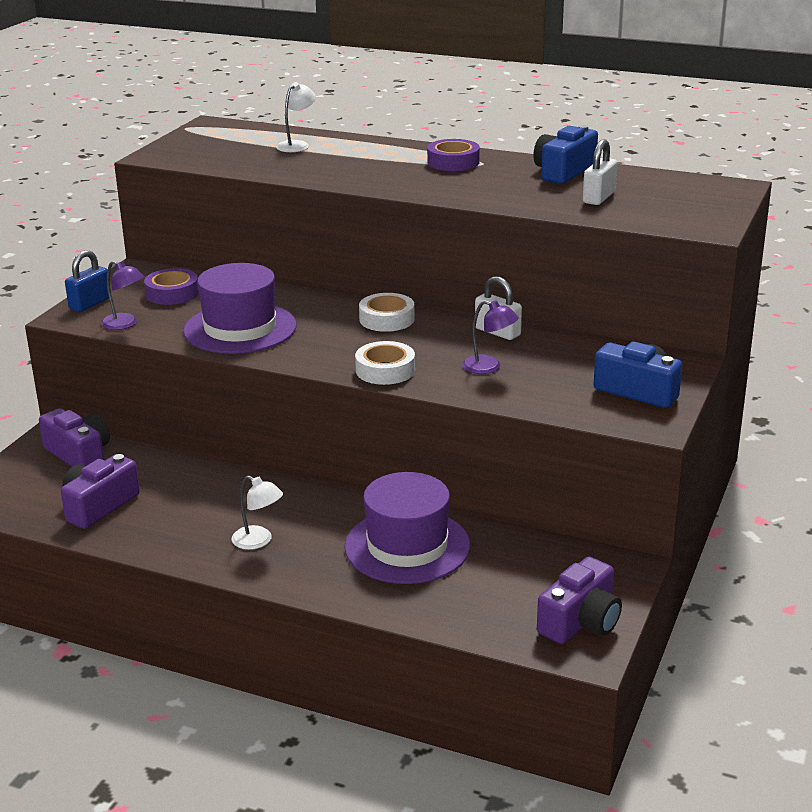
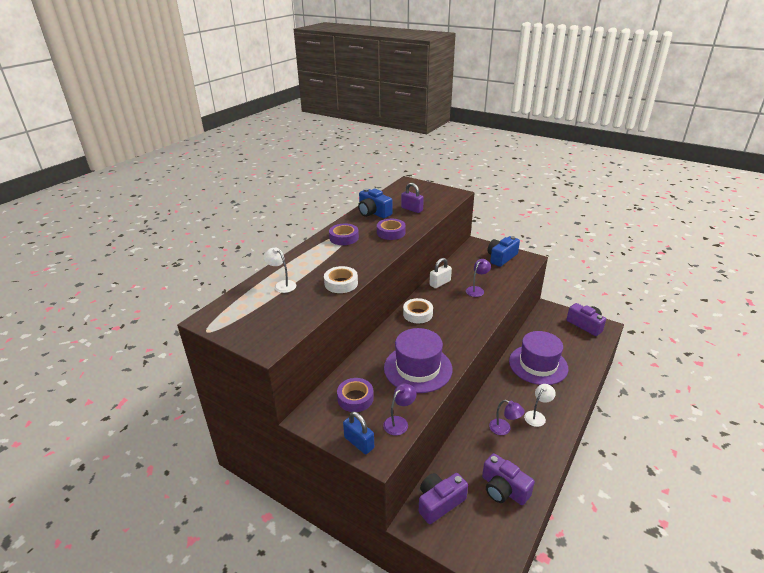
camera: 80 degrees left, 5 degrees up
(223, 506) = (504, 429): none -> purple lamp
(385, 370) = (477, 319): white tape -> white tape (341, 283)
(489, 189) = (391, 232): none -> purple tape
(599, 197) = (412, 209): white padlock -> purple padlock

